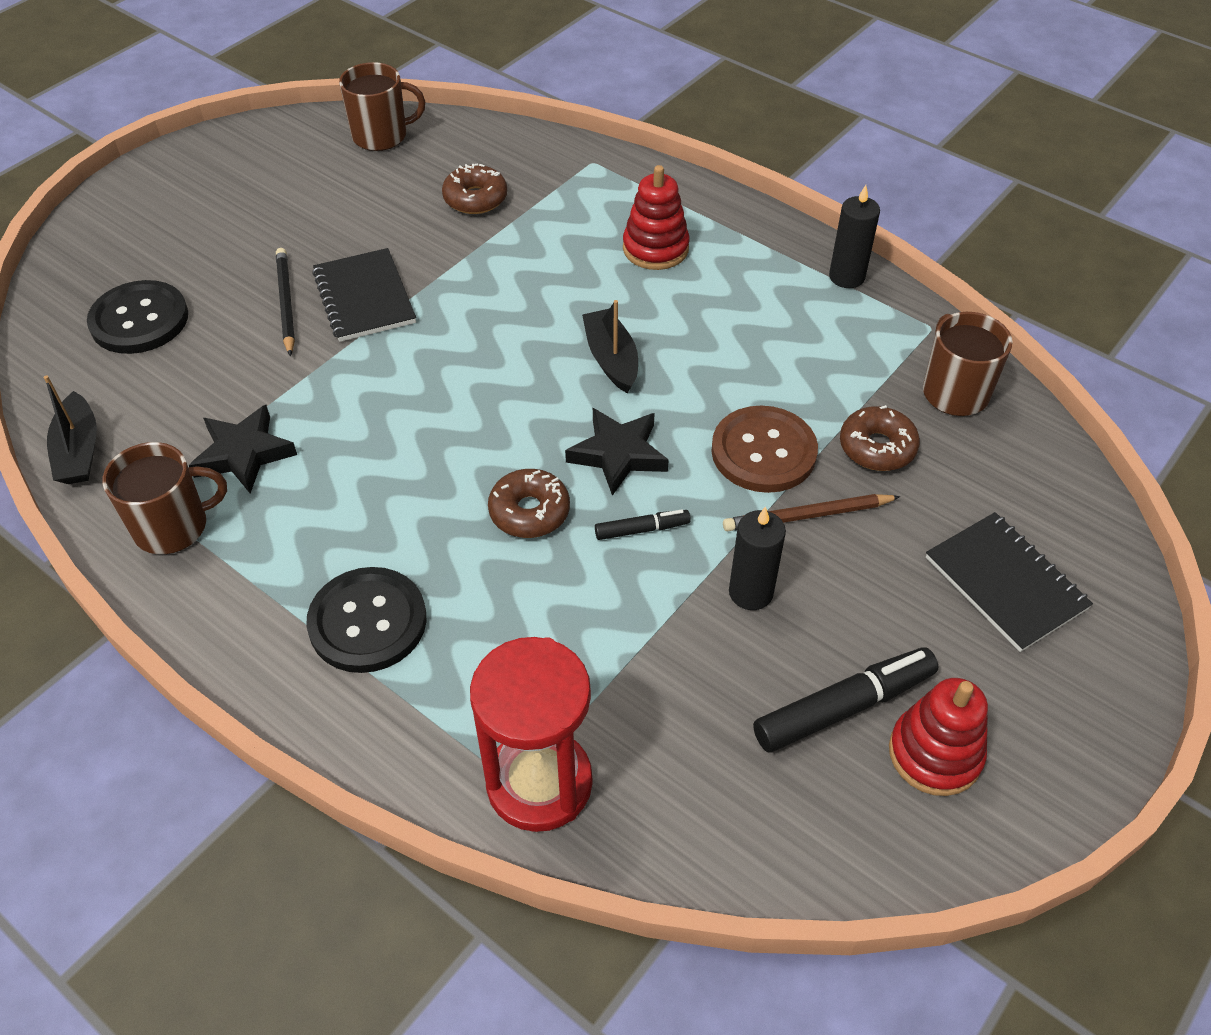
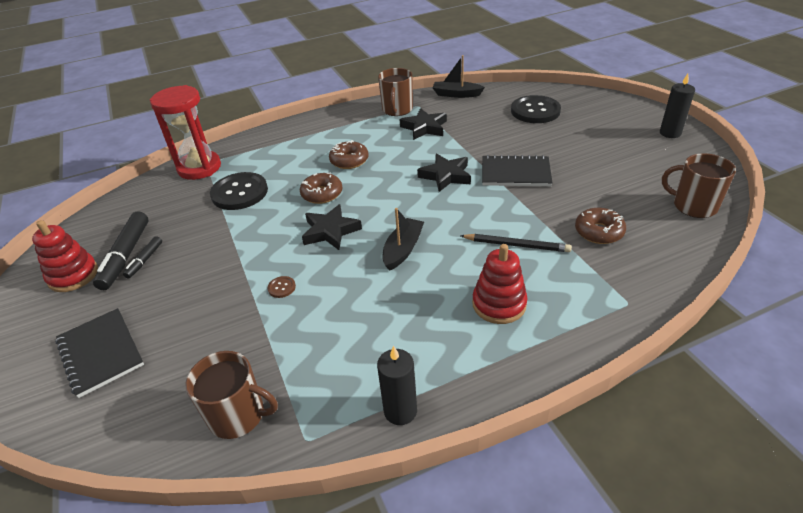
camera: 120 degrees right, 10 degrees down
(286, 303) = (525, 149): black pencil -> black pencil (516, 245)
(368, 622) = (308, 144): black button -> black button (239, 193)
(381, 136) = (693, 206): brown mug -> brown mug turned 105 degrees clockwise
(405, 372) = (446, 176): none -> black star
(611, 359) = (403, 249): black boat -> black boat turned 75 degrees counterclockwise
(641, 529) = (278, 225): black marker -> black marker (145, 260)
(750, 592) = (208, 248): black candle -> black candle (670, 133)
(763, 452) = (281, 287): brown button -> brown button, size x0.40
(808, 515) = (225, 288): brown pencil -> none
(877, 447) = (237, 342): brown donut -> brown donut (349, 161)
(1005, 583) = (100, 353): black notebook -> black notebook turned 60 degrees clockwise

